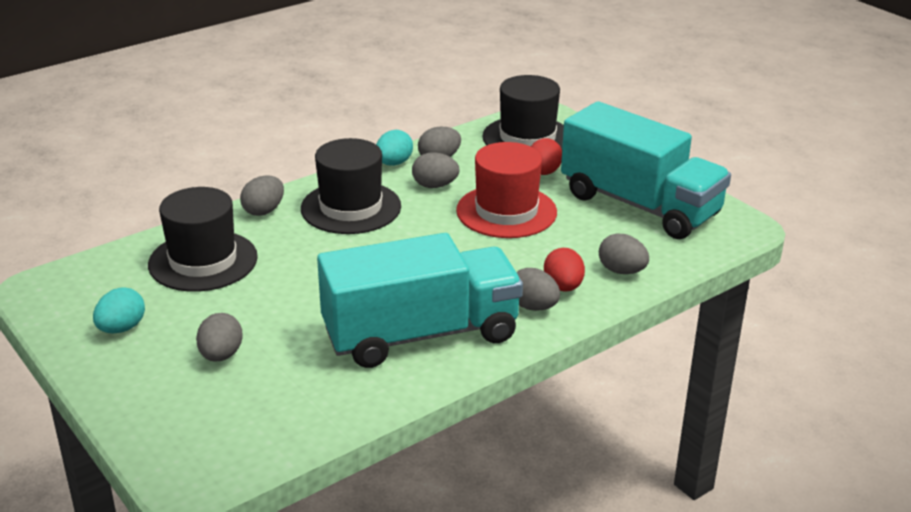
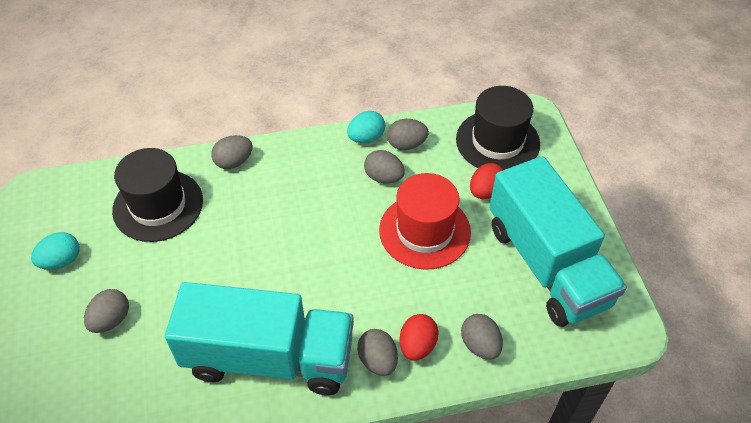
camera: 25 degrees right, 20 degrees up
(351, 208) = (301, 181): black hat -> none

